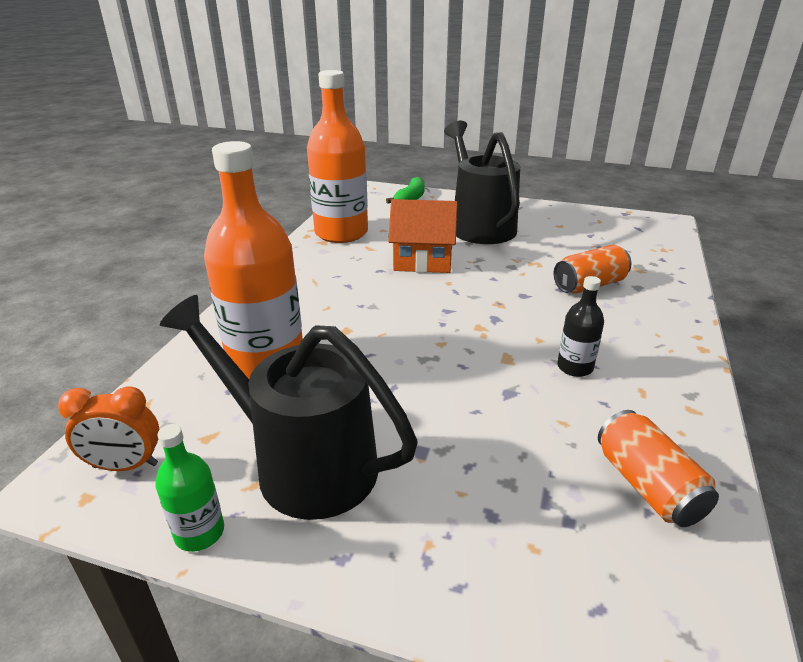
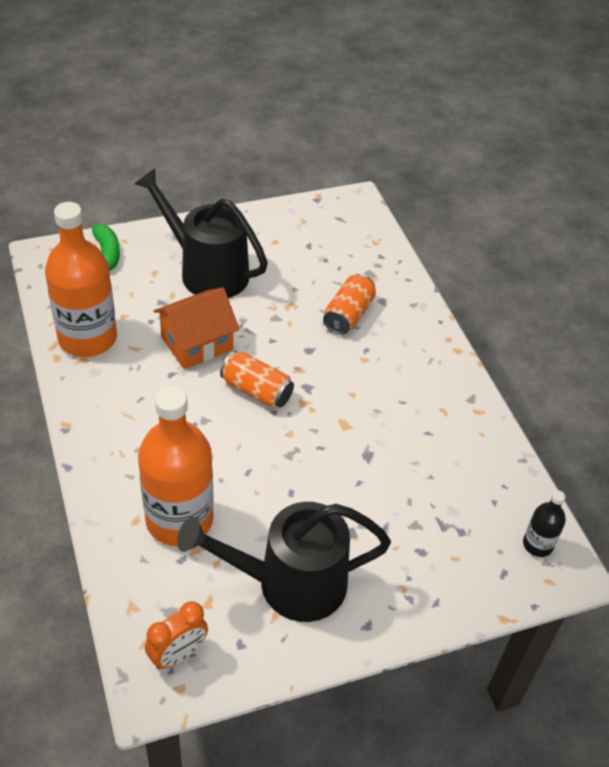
camera: 40 degrees left, 15 degrees up
(199, 532) = (276, 662): green bottle -> none
(575, 367) = (392, 410): black bottle -> black bottle (537, 545)
(648, 486) = (485, 484): orange can -> orange can (256, 391)

